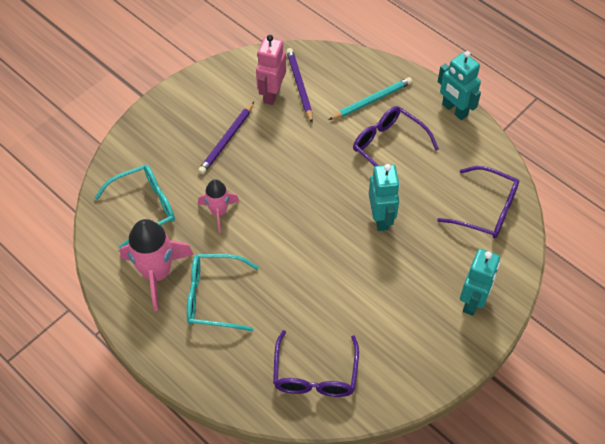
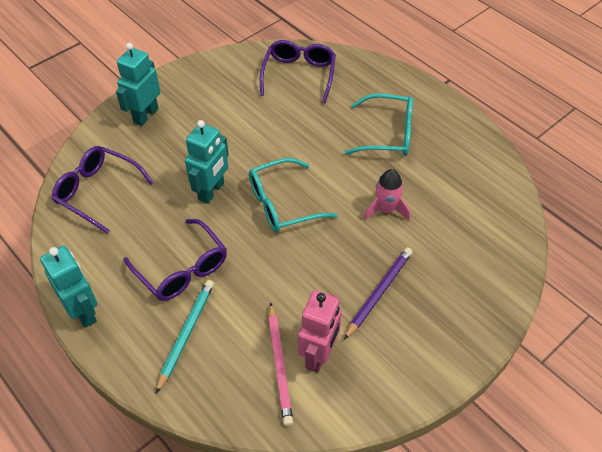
camera: 175 degrees left, 5 degrees down
(144, 207) = (468, 219): turquoise glasses -> turquoise glasses (282, 204)
(157, 273) = (445, 157): pink rocket -> none
(299, 86) = (279, 365): purple pencil -> pink pencil
(372, 100) = (186, 334): turquoise pencil -> turquoise pencil turned 135 degrees clockwise
(381, 218) = (211, 191): turquoise robot -> turquoise robot turned 150 degrees counterclockwise

